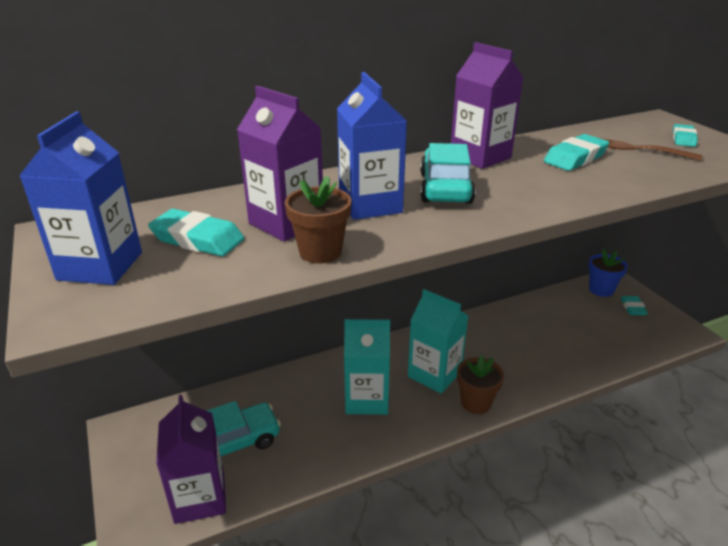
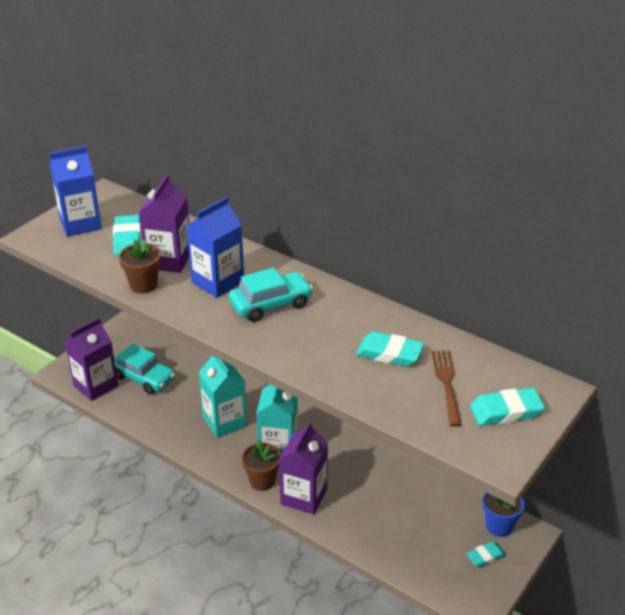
camera: 60 degrees right, 5 degrees up
(480, 157) = (345, 305): purple carton -> purple carton (304, 496)
(683, 139) = (506, 411): turquoise eraser -> turquoise eraser, size x1.55

